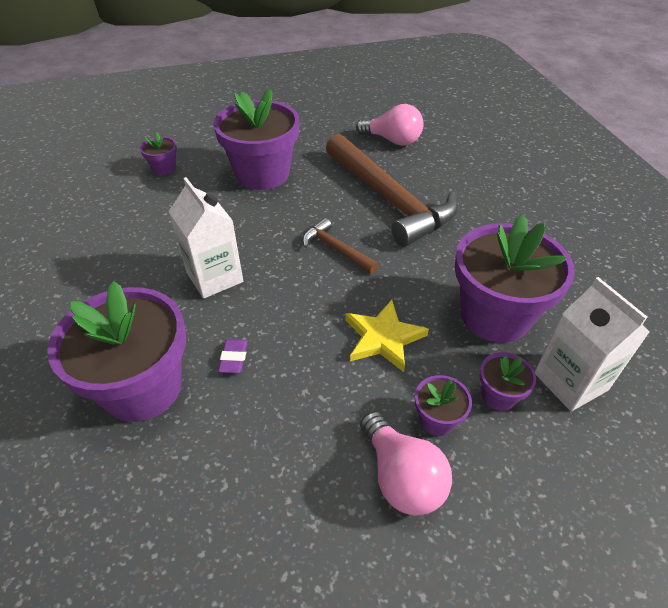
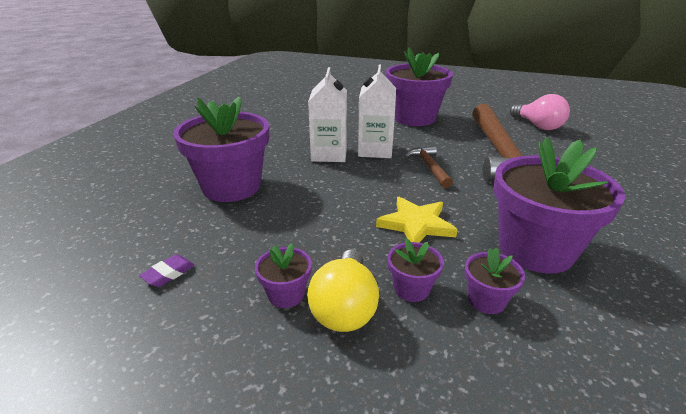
camera: 35 degrees right, 15 degrees down
(164, 168) = (352, 100): purple flower pot -> purple flower pot (286, 294)
(234, 358) = (298, 194): purple eraser -> purple eraser (168, 274)
(401, 477) = (344, 308): pink light bulb -> yellow light bulb
(570, 381) = (578, 325): white carton -> white carton (375, 150)

